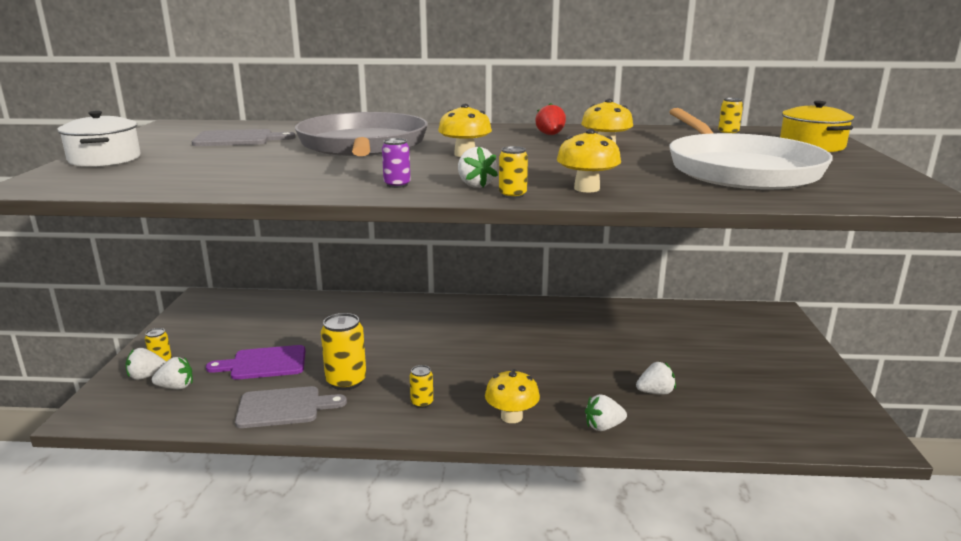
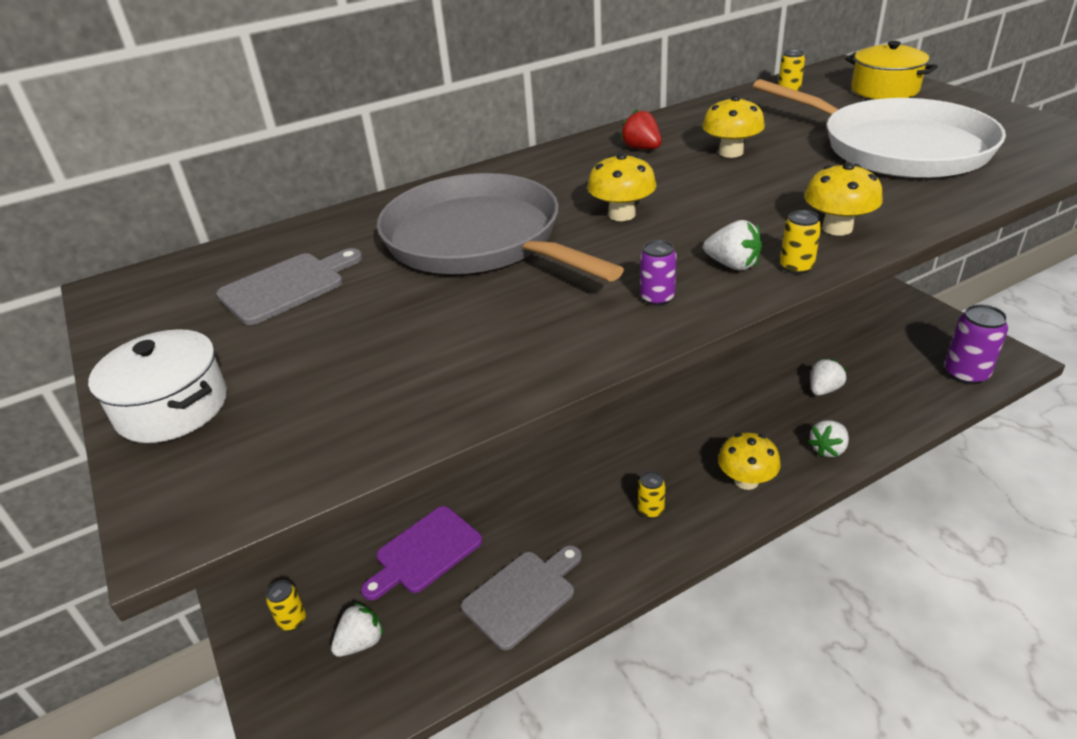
camera: 30 degrees left, 15 degrees up
(146, 376) = (301, 650): white strawberry -> none
(346, 381) = (545, 526): yellow can -> none
(807, 432) = (966, 374): none -> purple can

